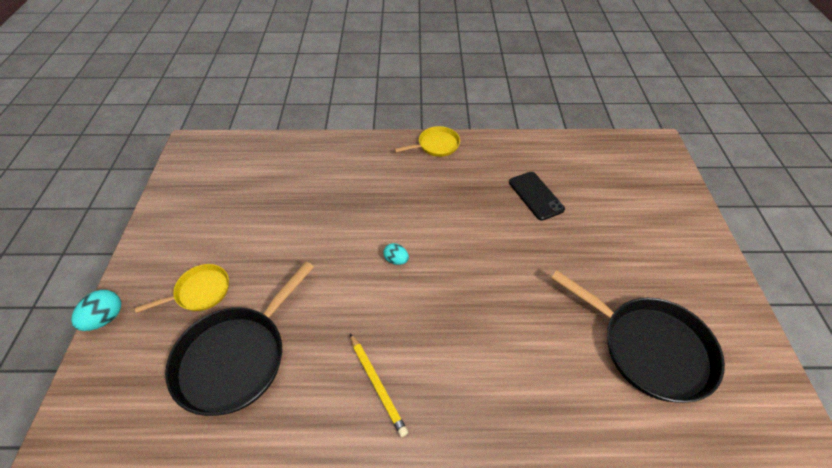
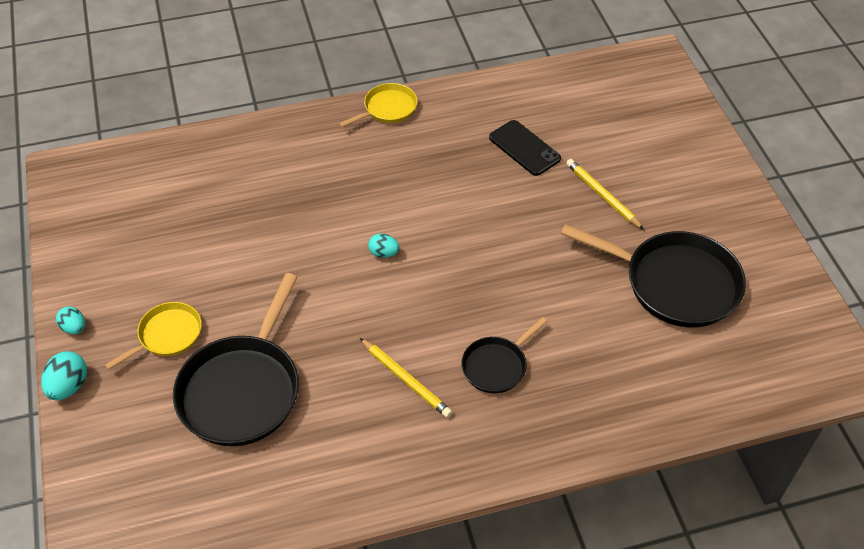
camera: 15 degrees left, 0 degrees up
(135, 268) = (74, 328): none -> turquoise egg
(463, 392) = (496, 366): none -> black pan
(594, 249) = (602, 195): none -> yellow pencil

